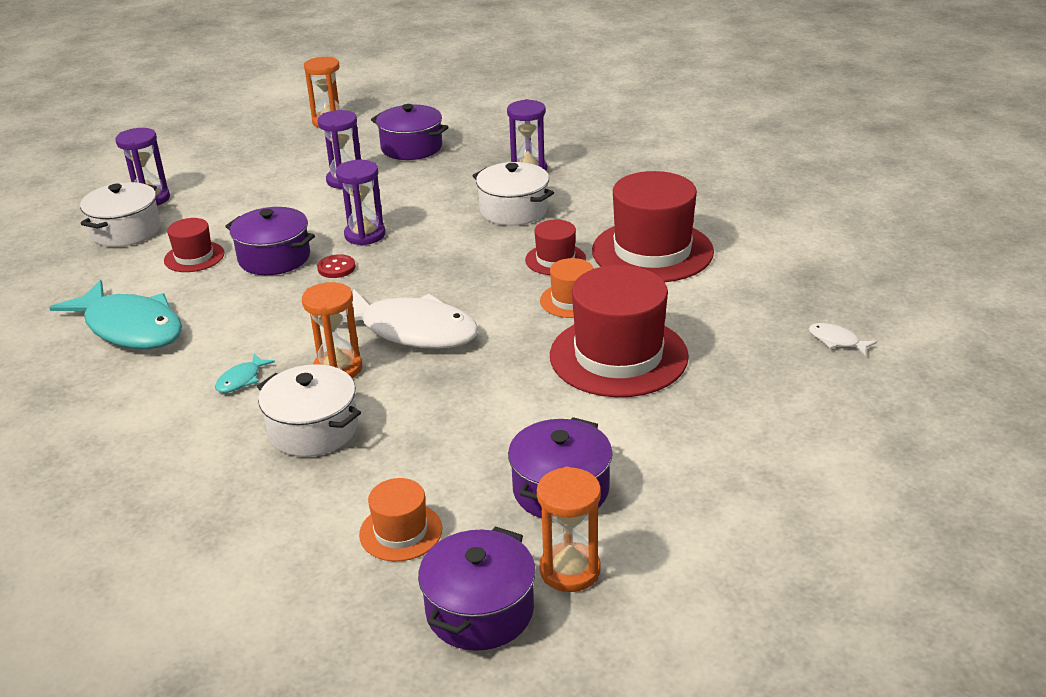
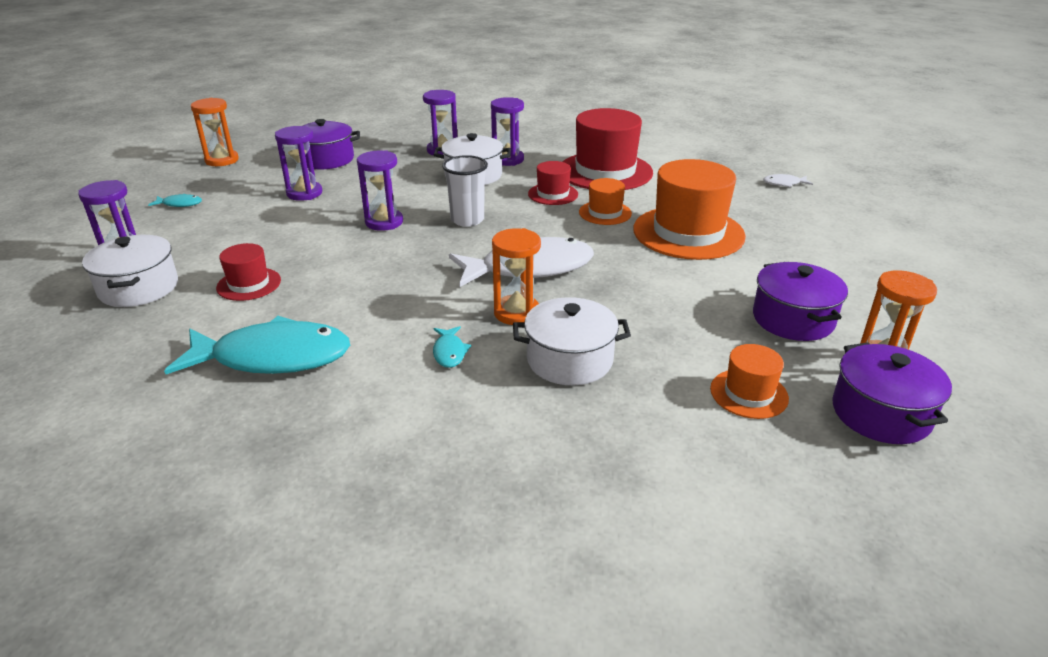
camera: 40 degrees left, 0 degrees up
(244, 159) = (180, 204): none -> turquoise fish
(274, 258) = (330, 260): purple pot -> none
(336, 268) = (397, 250): red button -> none
(435, 259) = (467, 220): none -> white cup
(575, 202) = (508, 160): none -> purple hourglass
(618, 356) = (688, 233): red hat -> orange hat

